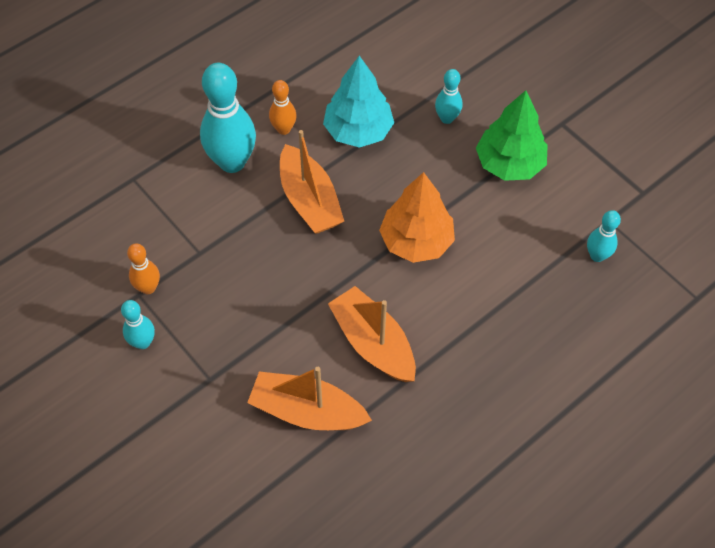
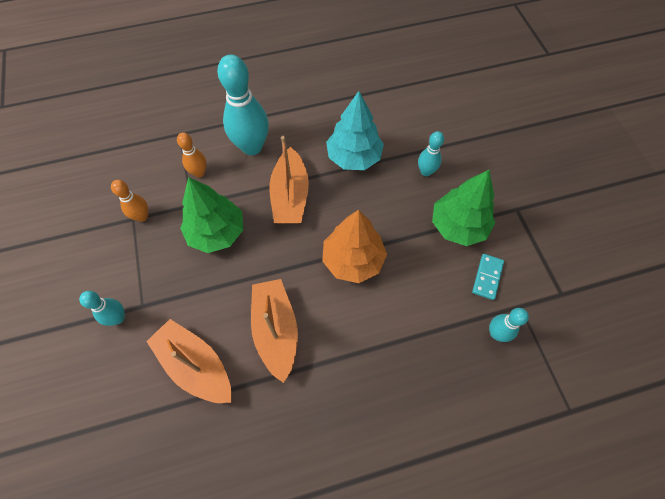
camera: 25 degrees right, 5 degrees up
(143, 342) = (114, 256): turquoise bowling pin -> turquoise bowling pin (118, 318)
(247, 271) = (216, 232): none -> green tree
(283, 129) = (301, 136): orange bowling pin -> orange bowling pin (199, 173)
(563, 205) = (487, 277): none -> turquoise domino

